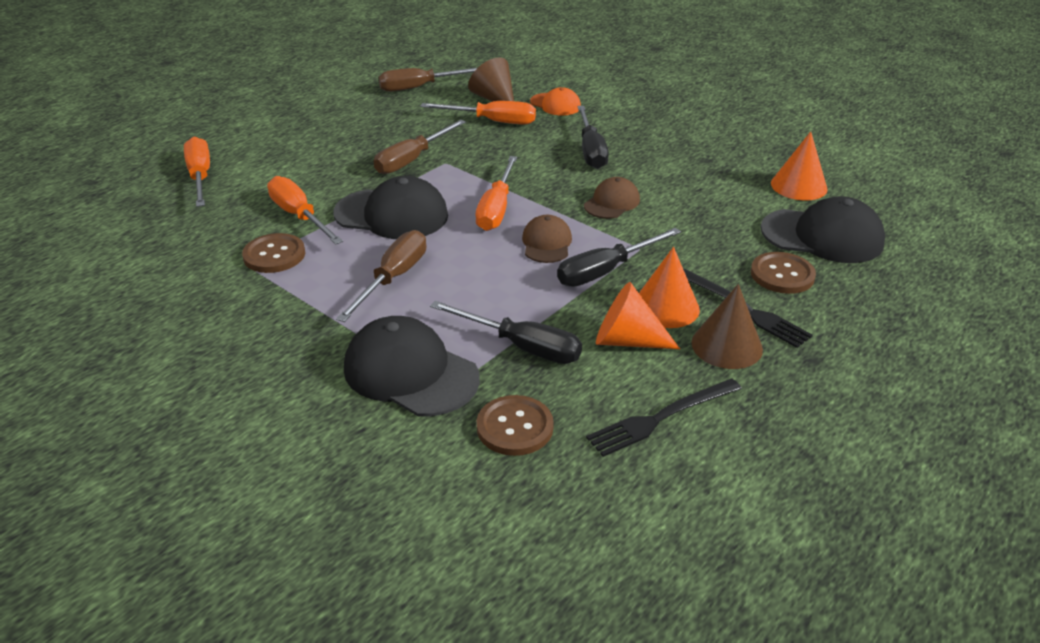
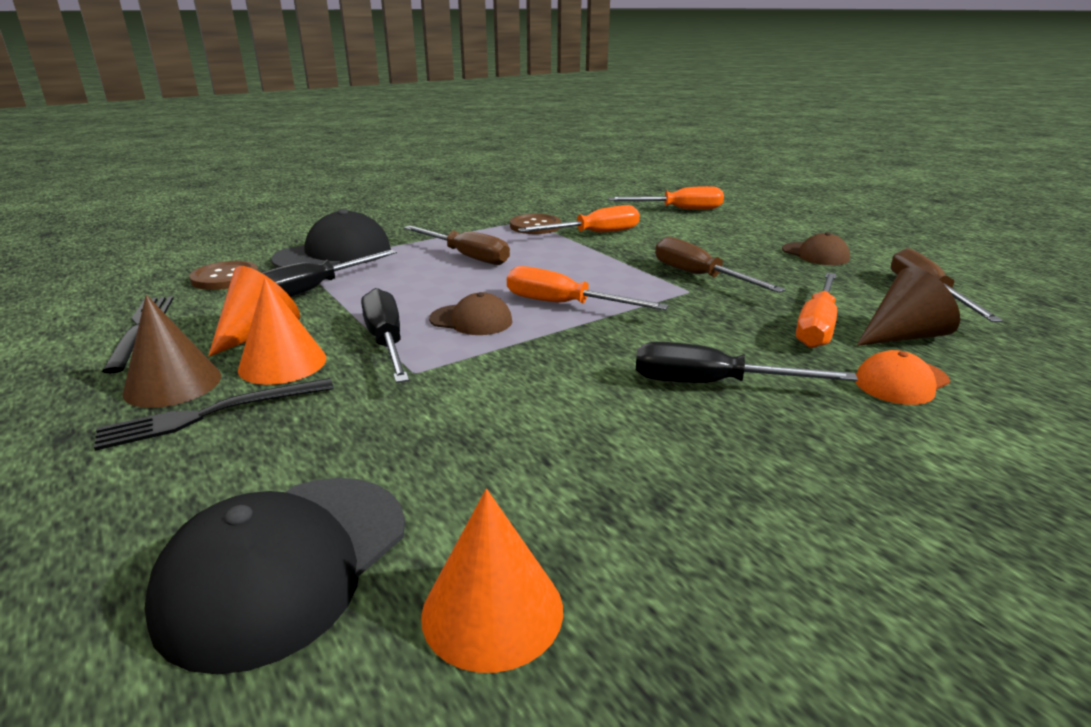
camera: 105 degrees right, 10 degrees down
(392, 214) = (578, 262): black cap -> none
(612, 202) = (541, 373): brown cap -> brown cap (815, 254)
(782, 275) = (238, 470): brown button -> none

